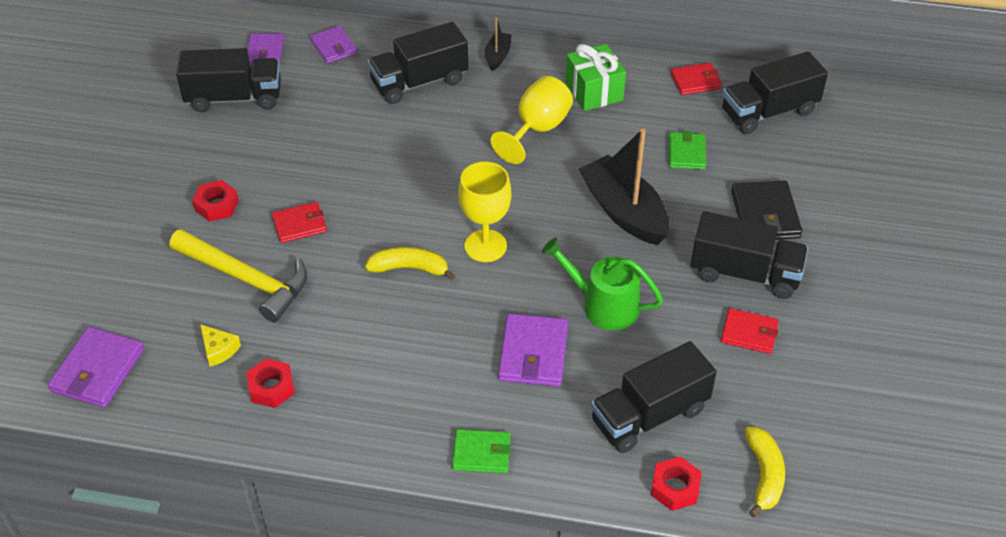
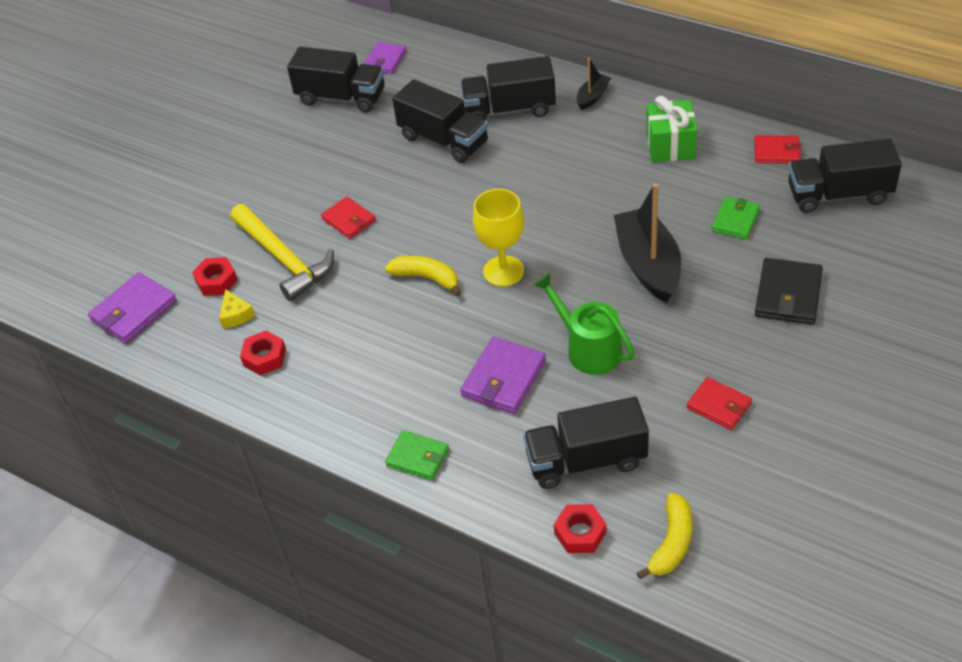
camera: 25 degrees right, 0 degrees up
(216, 205) = (286, 190): red nut -> red nut (216, 281)
(299, 224) = (348, 220): red wallet -> red wallet turned 45 degrees clockwise
(333, 47) = (446, 65): purple wallet -> none
(537, 129) = (599, 172): yellow goblet -> none
(745, 273) = (741, 347): black truck -> black truck (443, 140)

